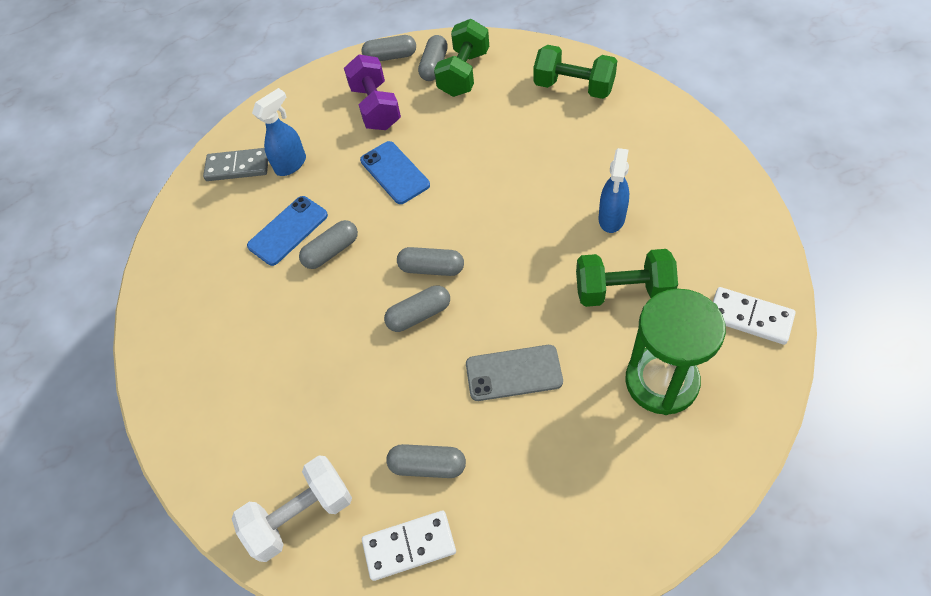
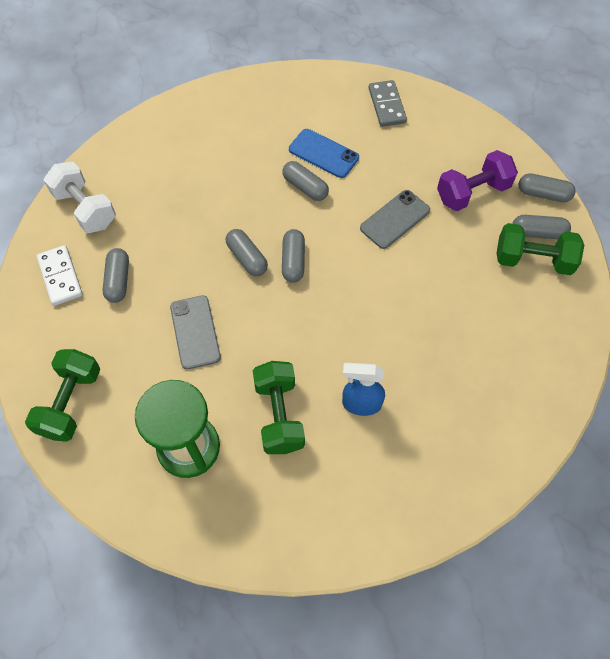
camera: 75 degrees right, 5 degrees up
(291, 164) = (394, 142): blue spray bottle -> none
(390, 57) = (543, 194): grey capsule -> grey capsule turned 60 degrees counterclockwise
(395, 173) = (395, 219): blue phone -> grey phone
(573, 87) = (532, 363): green dumbbell -> green dumbbell (71, 402)
(750, 317) = (256, 528): white domino -> none

